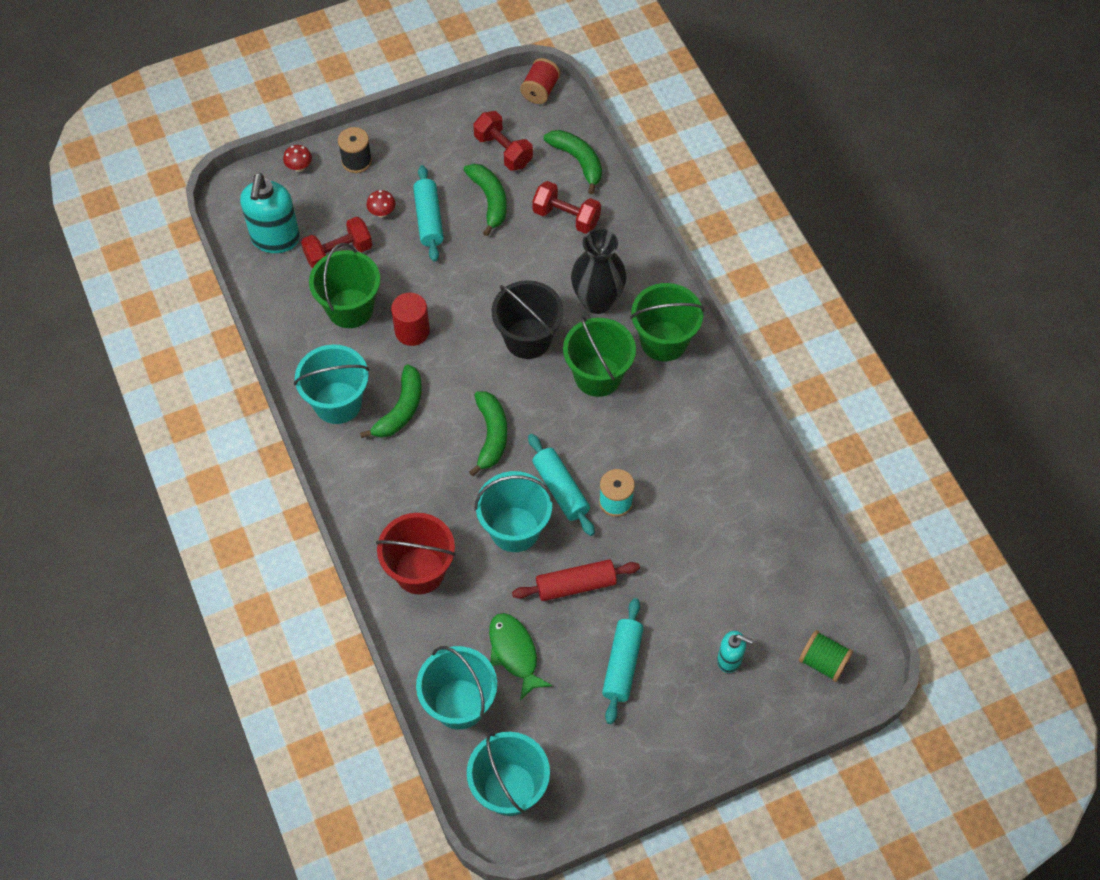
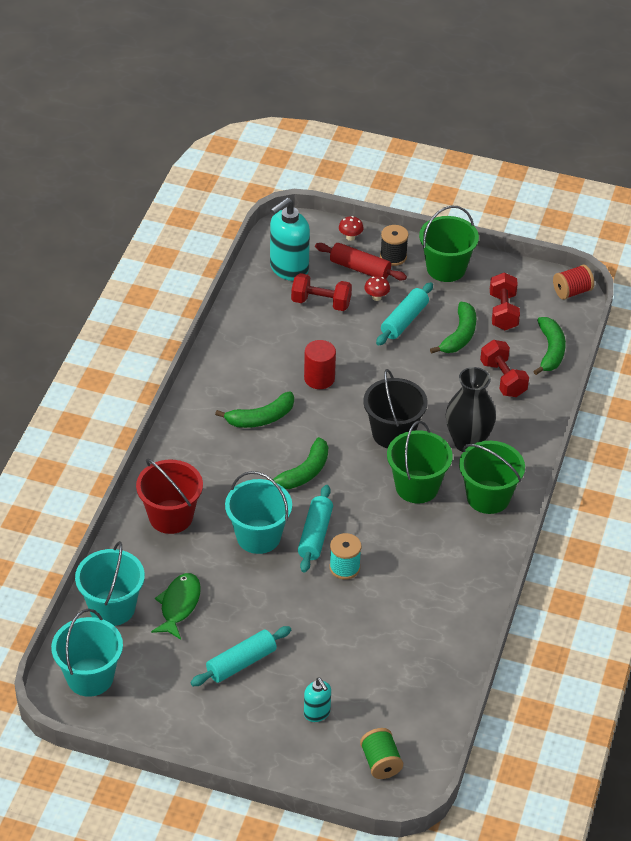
camera: 40 degrees right, 15 degrees down
(338, 403) = (225, 387): turquoise bucket -> none
(350, 308) = (293, 339): green bucket -> green bucket (446, 268)
(575, 585) = (262, 596): red rolling pin -> red rolling pin (360, 268)

